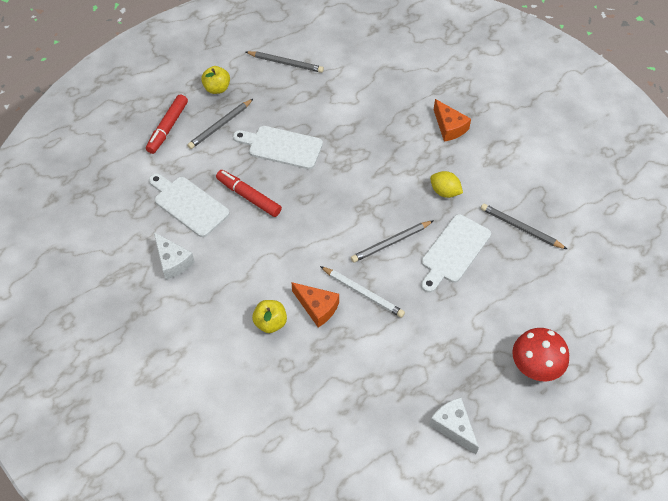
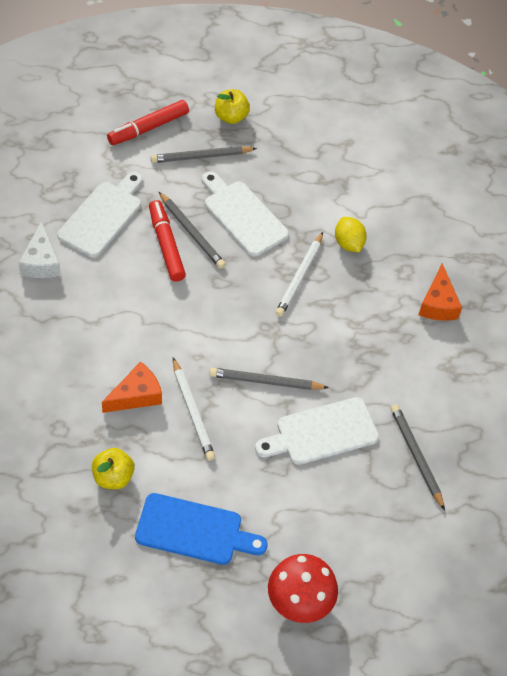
camera: 30 degrees right, 0 degrees up
(188, 204) = (103, 216): white cutting board -> white cutting board turned 45 degrees clockwise
(270, 323) = (79, 380): yellow apple -> yellow apple (113, 477)
(286, 63) = (324, 131): grey pencil -> grey pencil (192, 232)
(317, 307) = (136, 395): orange cheese -> orange cheese turned 105 degrees counterclockwise
(352, 163) = (299, 277): none -> white pencil
(433, 369) = (194, 531): none -> blue cutting board
(444, 192) = (369, 367): yellow lemon -> yellow lemon (348, 243)
(453, 426) = (163, 597): white cheese -> none

